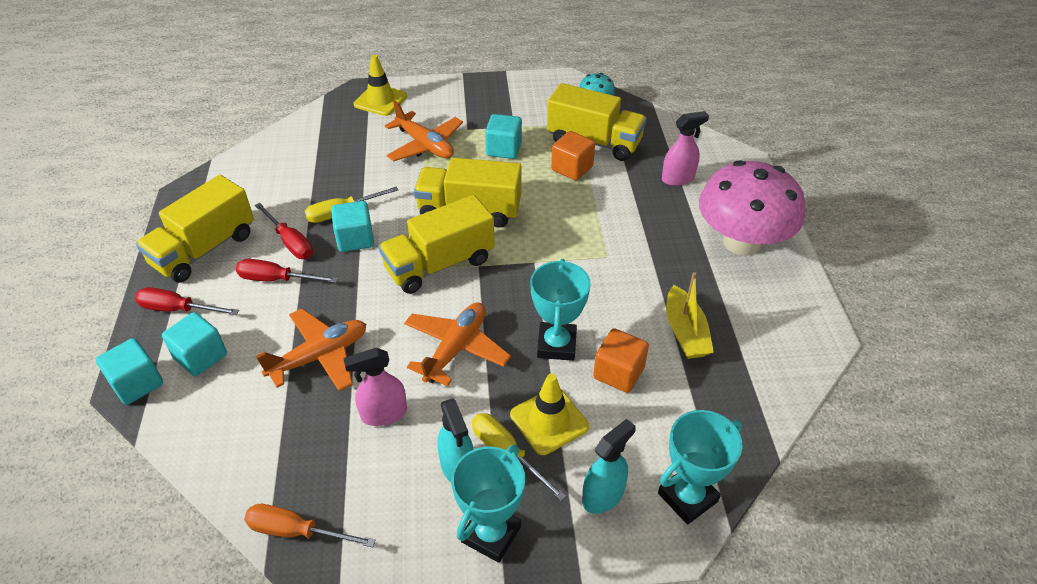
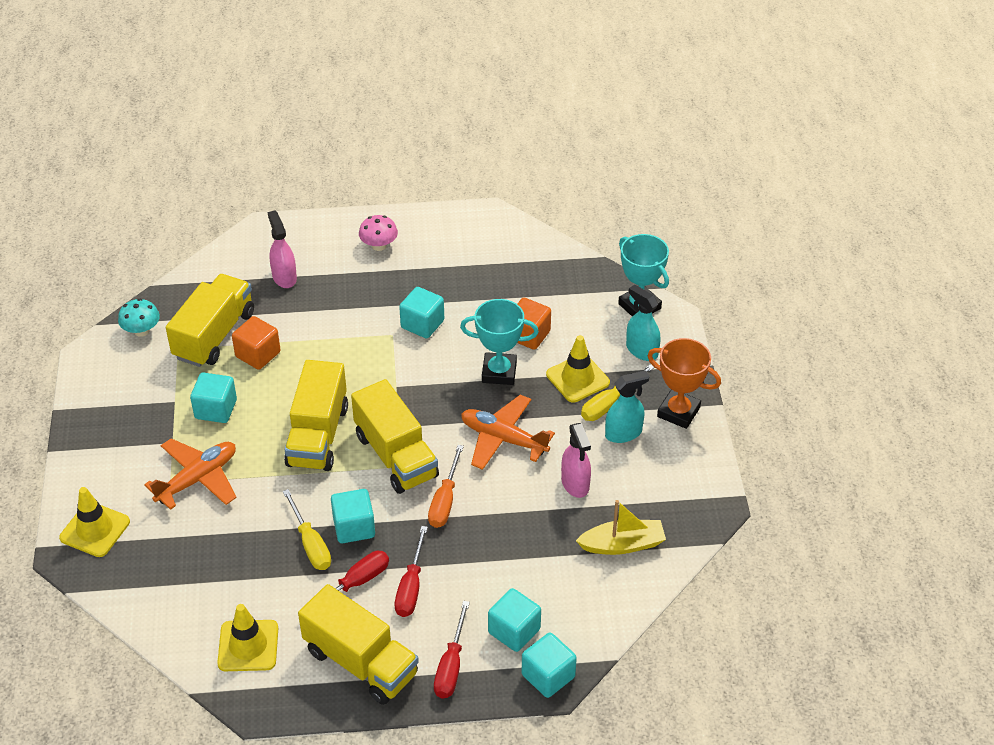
camera: 90 degrees left, 0 degrees up
(244, 184) = (248, 646): none -> yellow traffic cone
(296, 531) = (688, 528): orange screwdriver -> orange screwdriver (445, 501)
(319, 356) = (513, 536): orange plane -> none
(491, 534) = (678, 412): turquoise trophy -> orange trophy
(625, 279) = (422, 324): none -> turquoise cube
(685, 332) = (485, 292): yellow boat -> yellow boat (622, 544)
(741, 242) = (379, 246): pink mushroom -> pink mushroom, size x0.43

